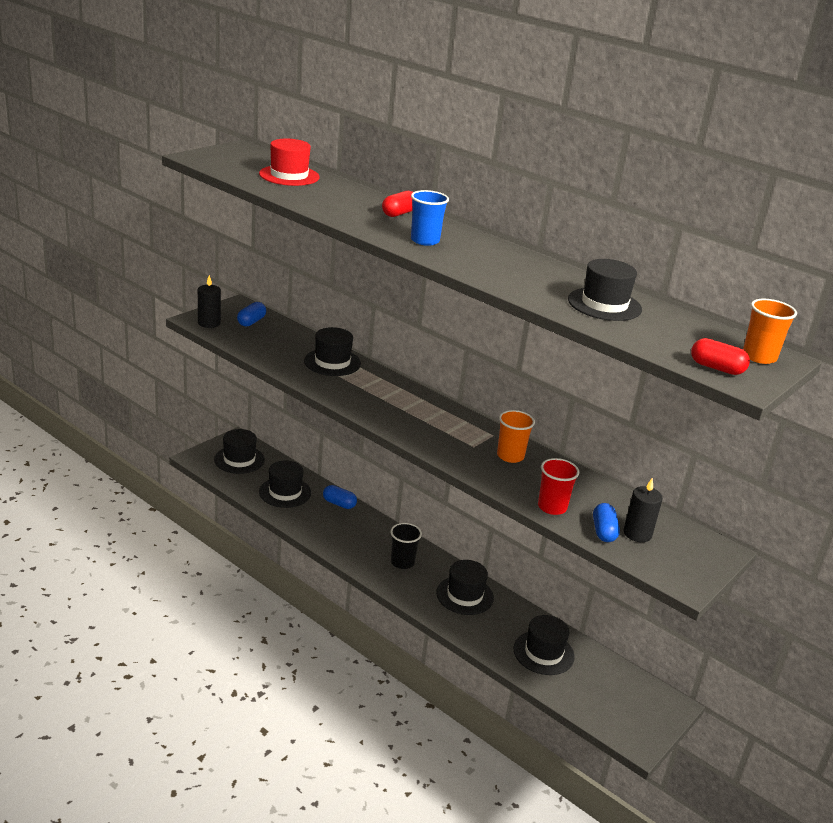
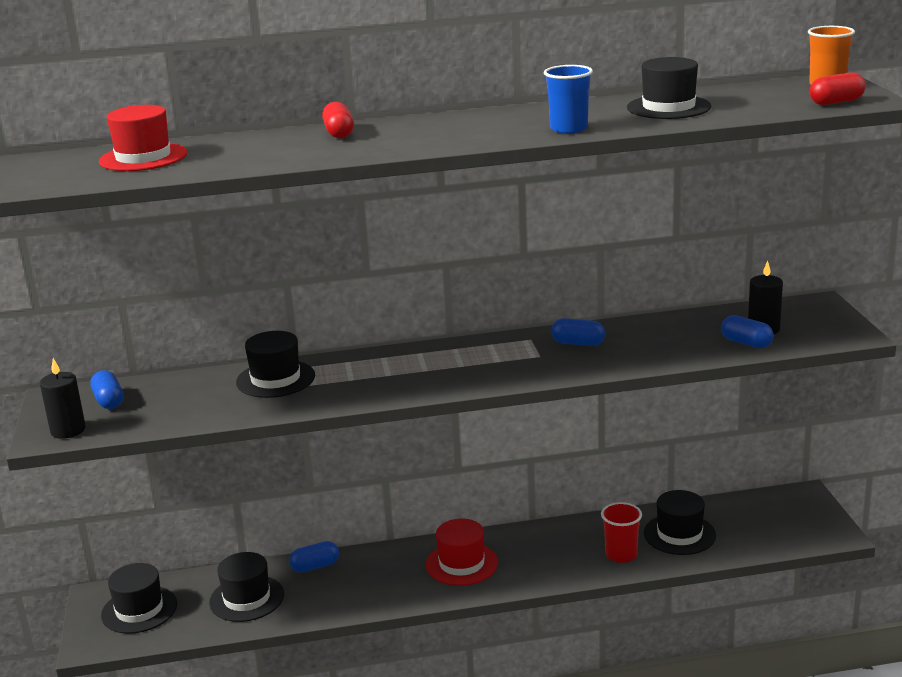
camera: 45 degrees left, 5 degrees down
(402, 562) = (461, 564): black cup -> red hat
(425, 241) = (428, 137): blue cup -> blue cup (569, 129)
(464, 595) = (554, 545): black hat -> none
(510, 456) = (578, 343): orange cup -> blue capsule
(552, 507) = (684, 353): red cup -> red cup (621, 555)

